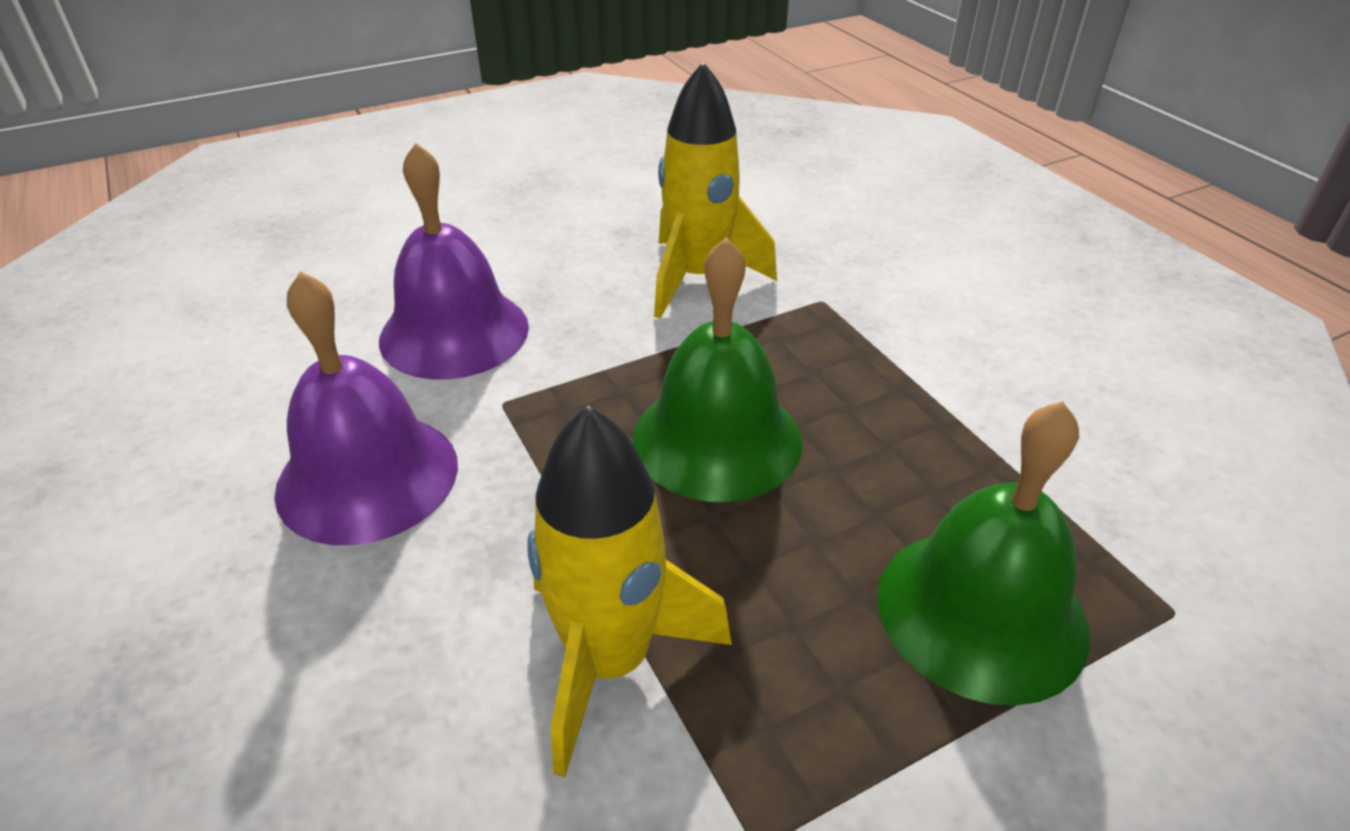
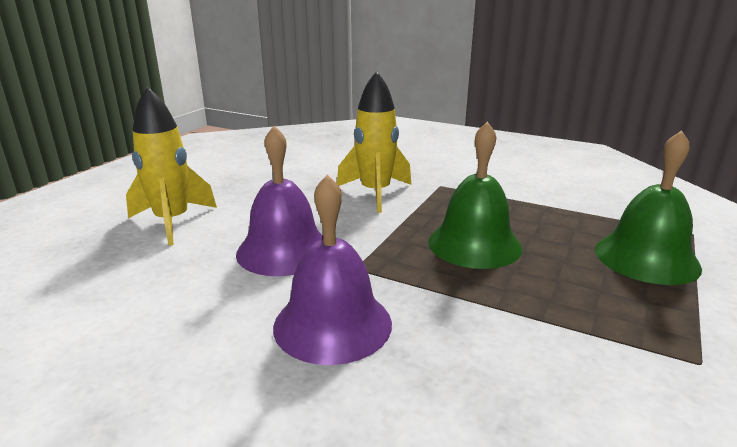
camera: 35 degrees left, 15 degrees down
(609, 661) = (558, 336): yellow rocket -> yellow rocket (172, 222)

